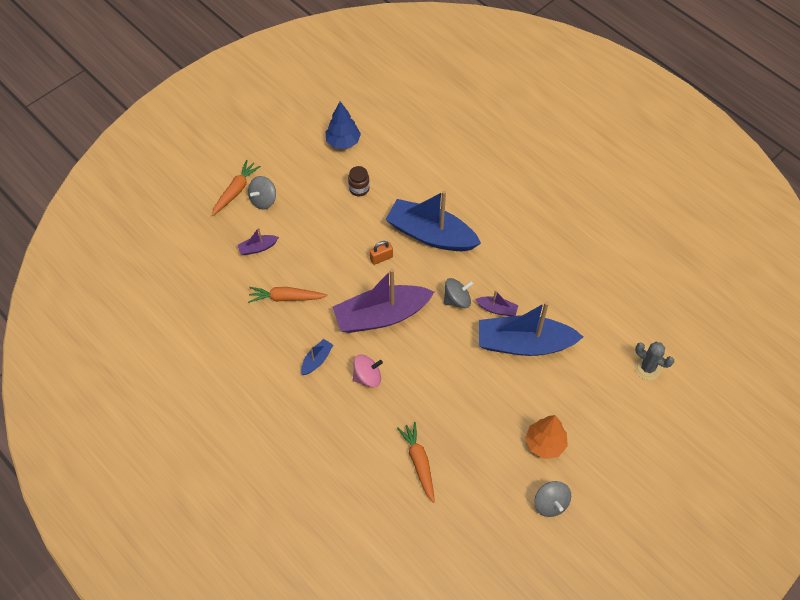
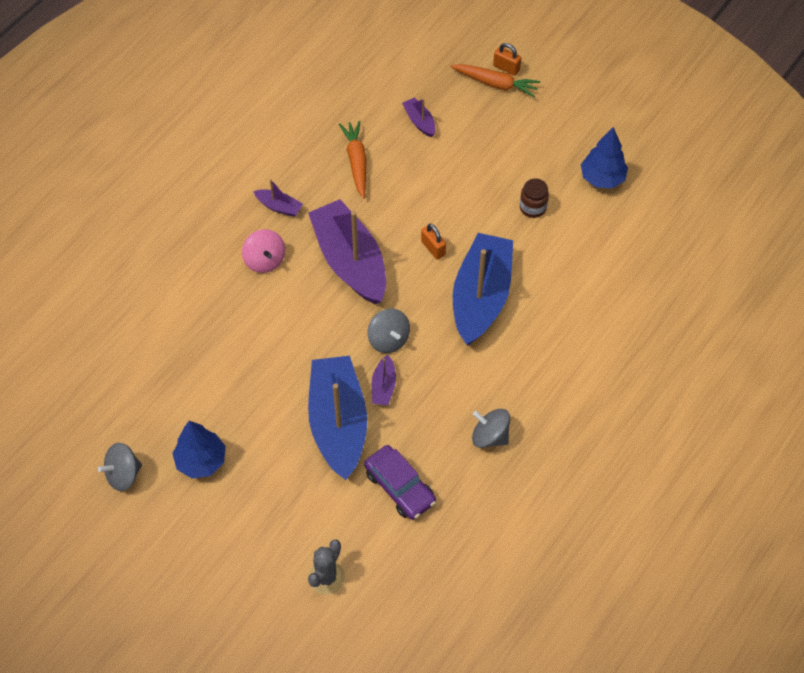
camera: 80 degrees right, 0 degrees up
(222, 181) = (506, 68): none -> orange padlock
(263, 200) = (489, 113): grey spinning top -> grey spinning top (490, 436)
(317, 360) = (279, 207): blue boat -> purple boat
(419, 463) = (162, 329): orange carrot -> none
(545, 443) = (201, 461): orange tree -> blue tree
(580, 311) = (400, 487): none -> purple car

